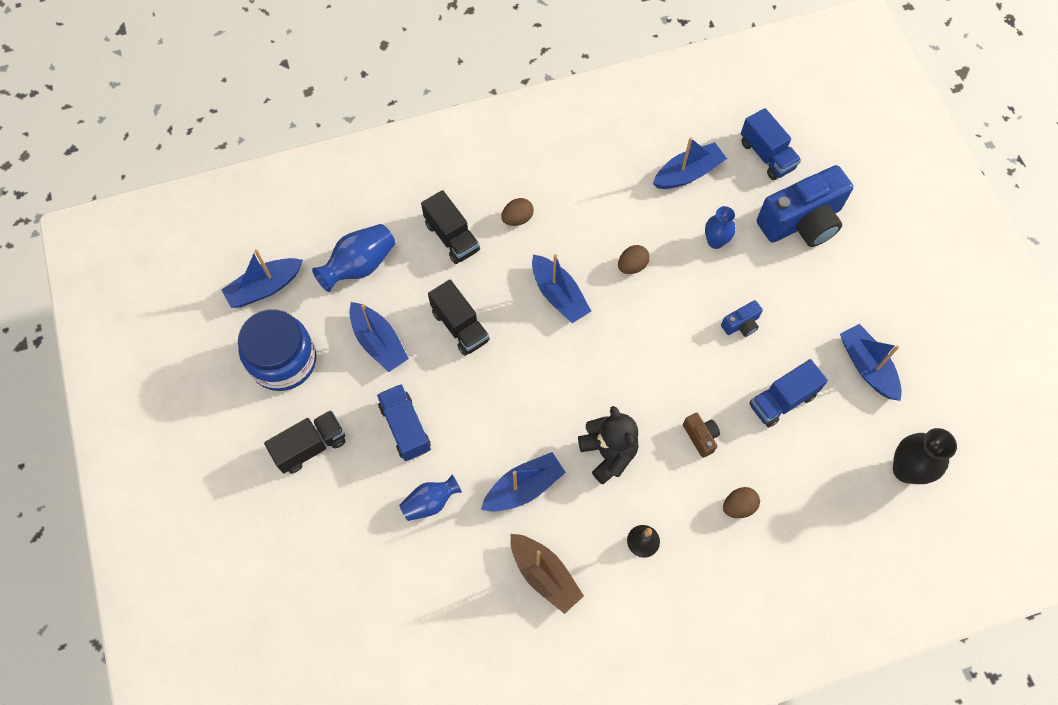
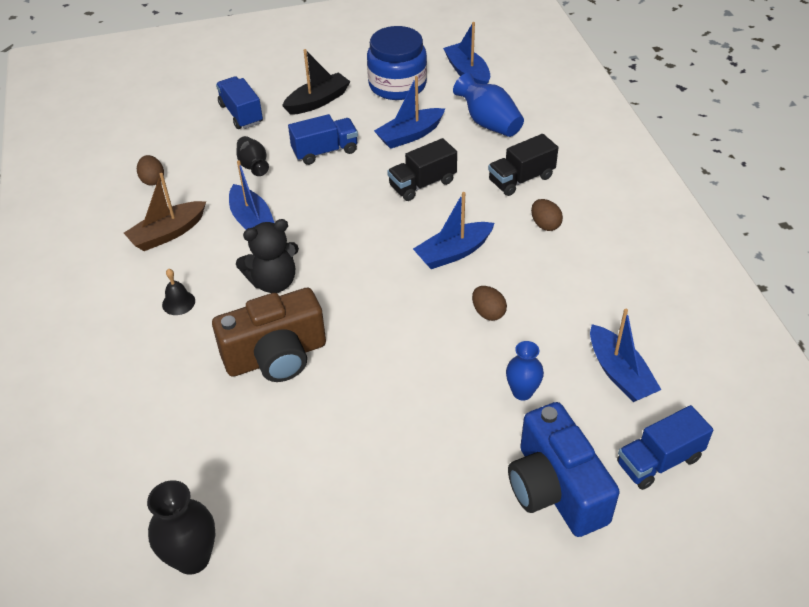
camera: 95 degrees right, 20 degrees down
(310, 447) = (318, 101): black truck -> black boat
(430, 502) = (253, 166): blue vase -> black vase
(700, 437) = (276, 356): brown camera -> brown camera, size x2.31
(738, 506) = (192, 382): brown egg -> brown egg (152, 180)
(741, 324) = (408, 406): blue camera -> none
(782, 400) = (306, 436): blue truck -> blue truck (241, 114)
(867, 367) = (338, 535): blue boat -> none

